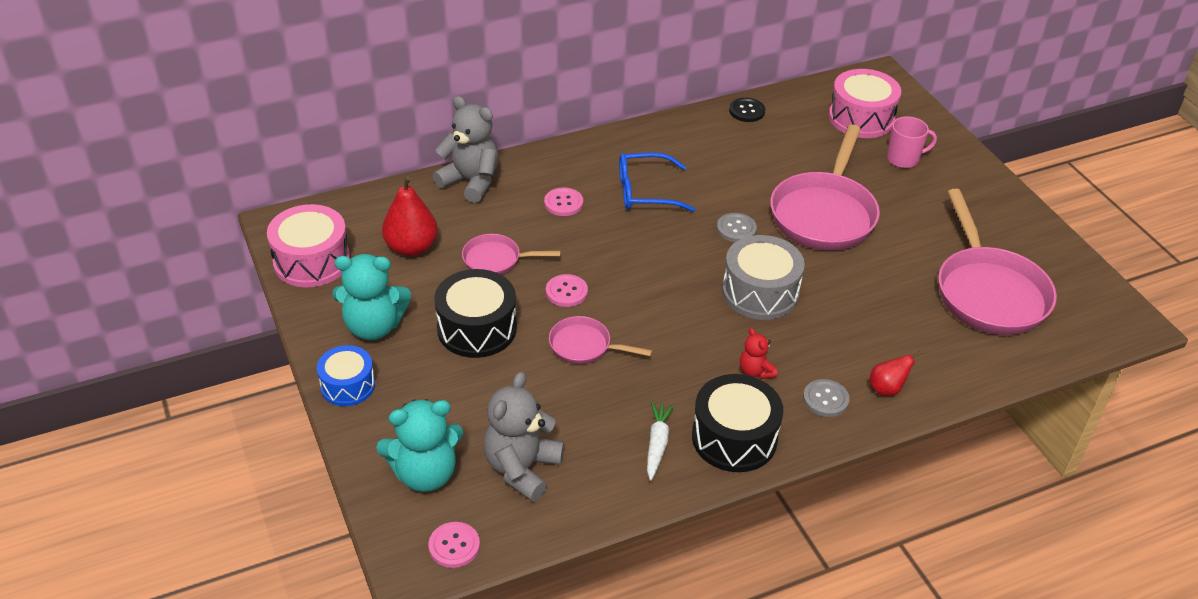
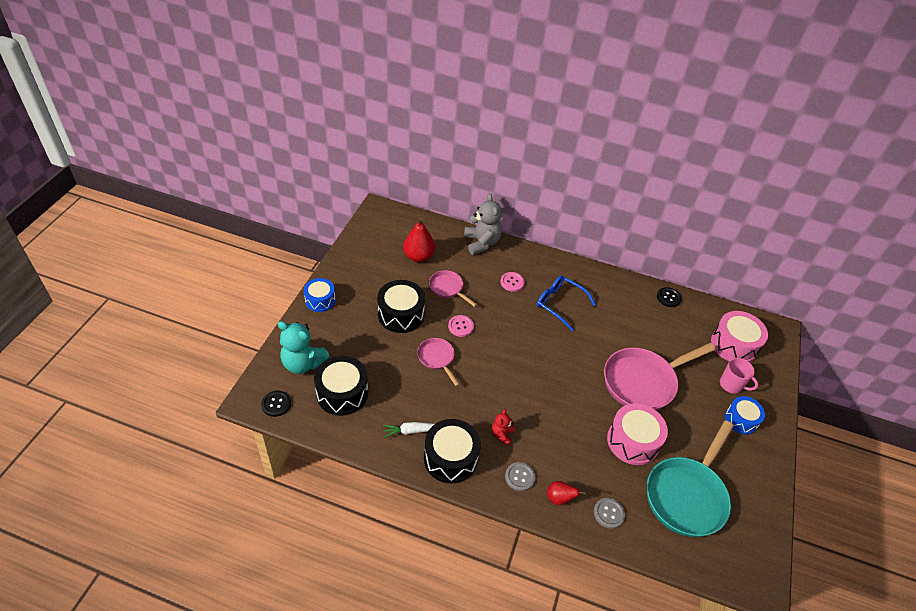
camera: 40 degrees right, 5 degrees up
(311, 261) = (371, 234): pink drum -> pink drum (633, 441)
(373, 327) = (360, 282): turquoise teddy bear -> none
(454, 546) = (276, 404): pink button -> black button
(522, 468) = (342, 393): grey teddy bear -> black drum
(657, 444) = (412, 431): white carrot -> white carrot turned 150 degrees counterclockwise
(736, 229) = (583, 355): grey button -> grey button (608, 513)
(760, 292) = (555, 397): grey drum -> none
(949, 186) = (741, 420): none -> blue drum
(988, 292) = (687, 495): pink pan -> turquoise pan

